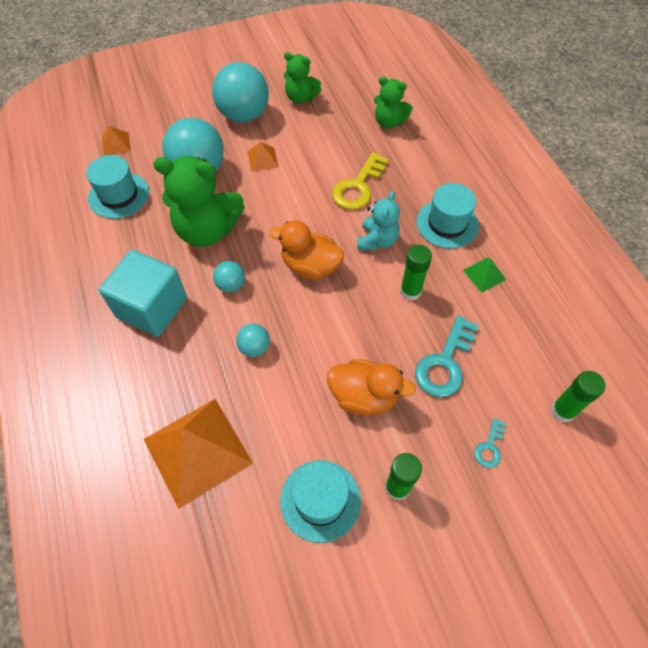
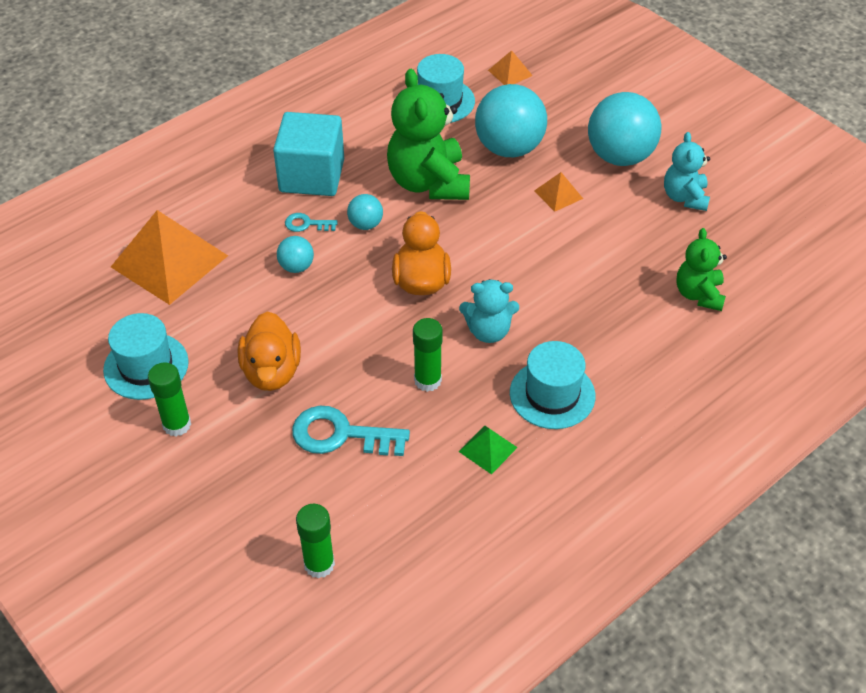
camera: 70 degrees right, 10 degrees down
(301, 98) = (685, 197): green teddy bear -> turquoise teddy bear
(358, 187) = (565, 292): yellow key -> none
(489, 447) = (248, 498): turquoise key -> turquoise key (306, 224)

